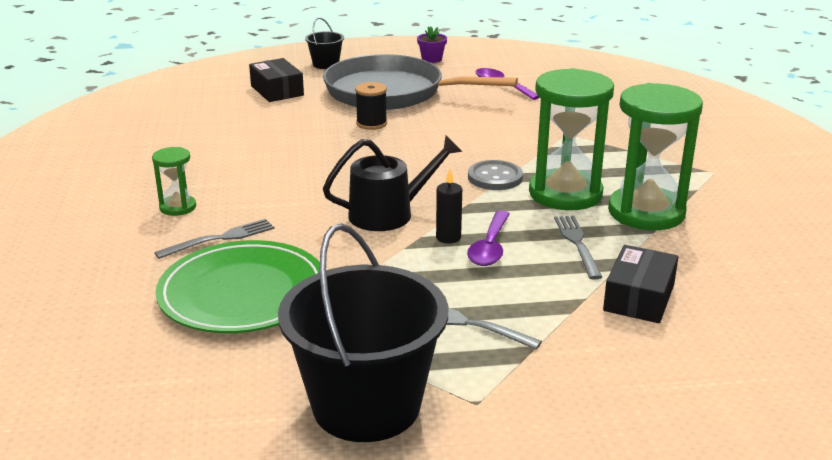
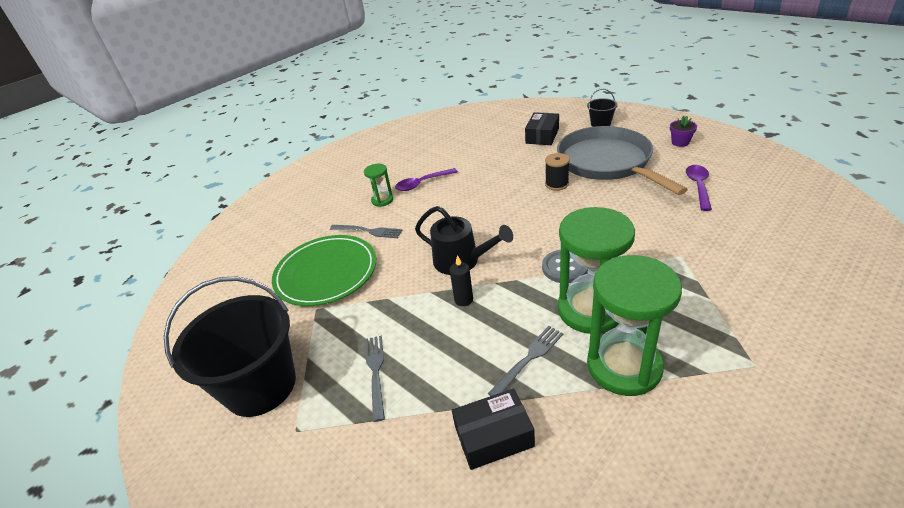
camera: 55 degrees right, 10 degrees up
(490, 247) = (474, 323): purple spoon -> purple spoon (422, 183)

